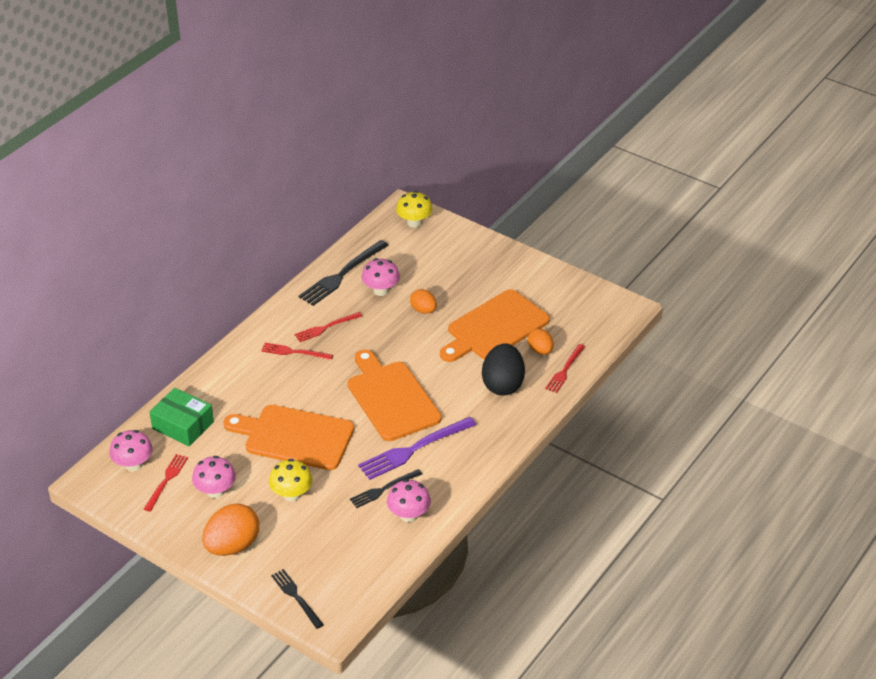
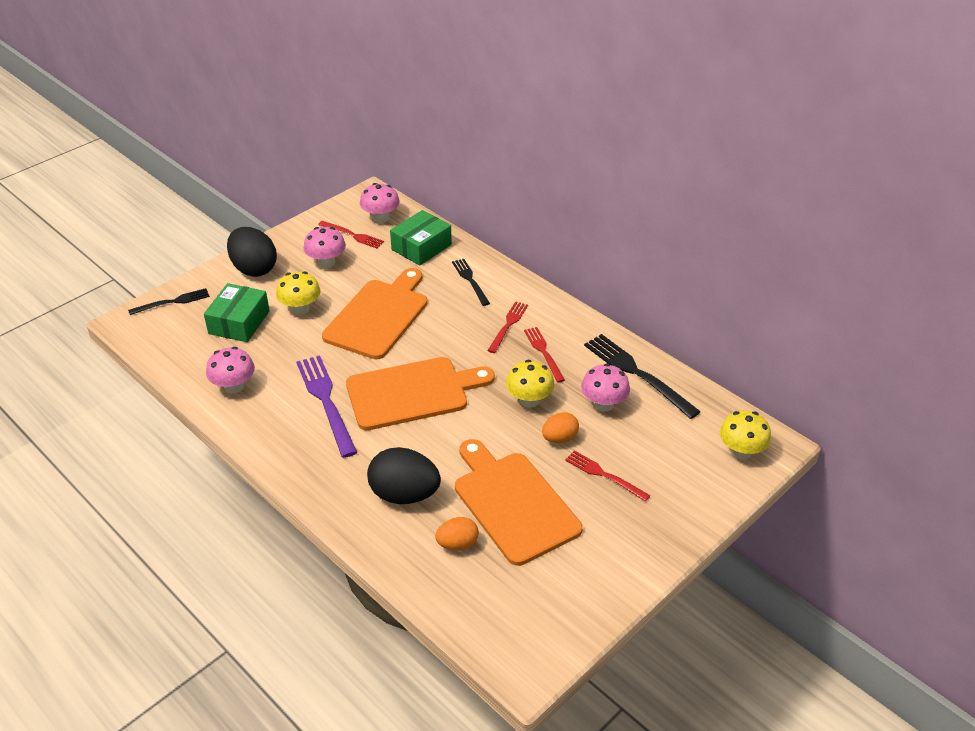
camera: 100 degrees right, 0 degrees up
(232, 546) = (254, 269): orange egg -> black egg
(319, 535) = (239, 322): none -> green box
(383, 489) = (278, 372): black fork -> black fork (470, 280)
(385, 330) = (529, 400): none -> yellow mushroom
(565, 370) = (412, 564): red fork -> red fork (604, 475)

